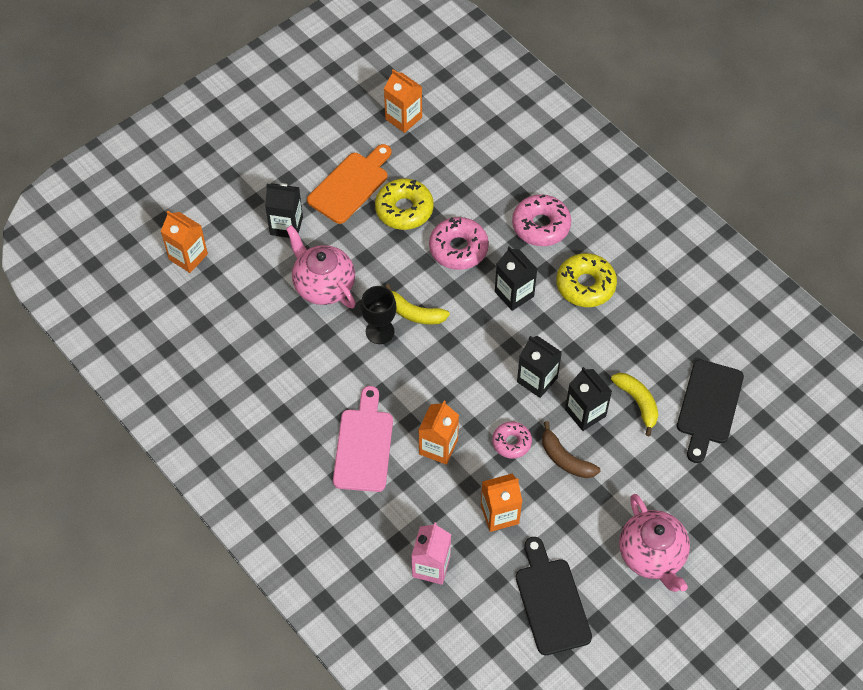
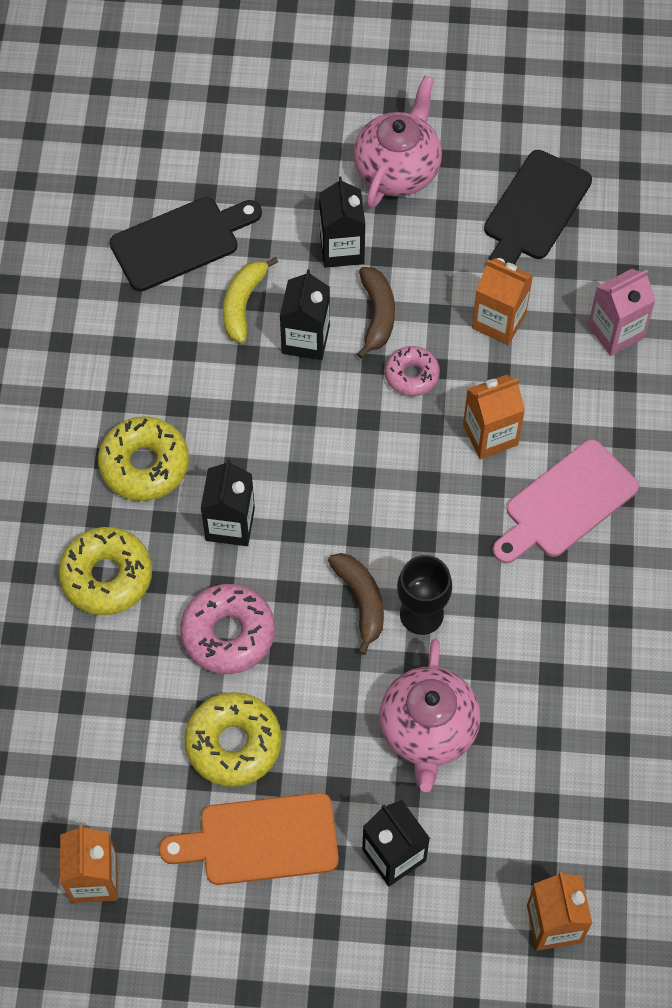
camera: 135 degrees left, 5 degrees up
(414, 313) = (361, 601): yellow banana -> brown banana
(537, 380) = (314, 413): black carton -> black carton (342, 249)
(541, 226) = (107, 576): pink donut -> yellow donut

